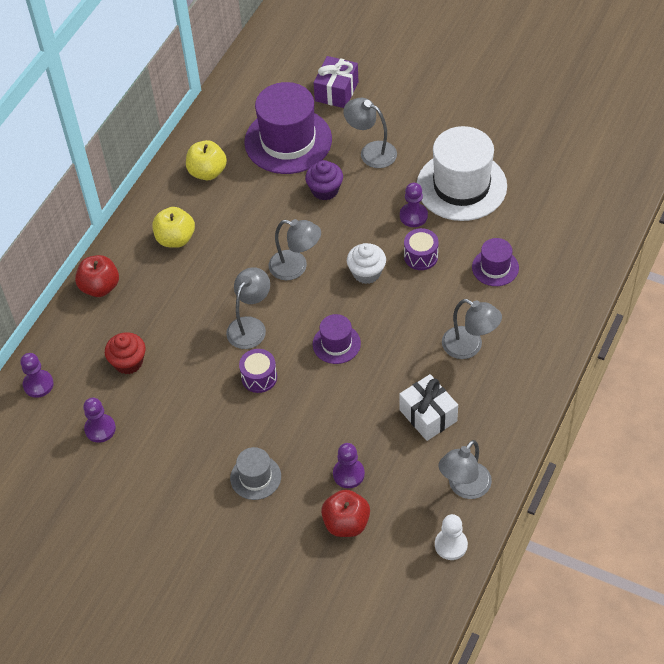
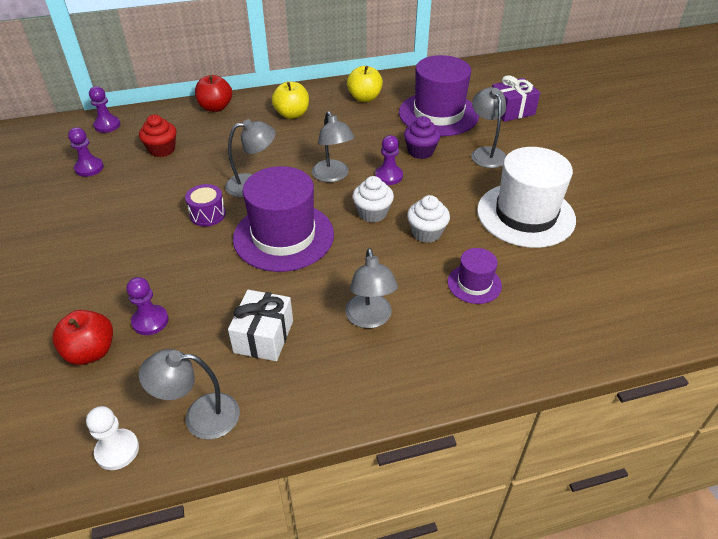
camera: 45 degrees right, 10 degrees down
(255, 477) = (102, 267): grey hat -> none
(336, 344) = (283, 236): purple hat -> purple hat, size x2.01
(413, 216) = (459, 206): purple pawn -> purple pawn (388, 176)
(421, 256) = (426, 233): purple drum -> white cupcake

